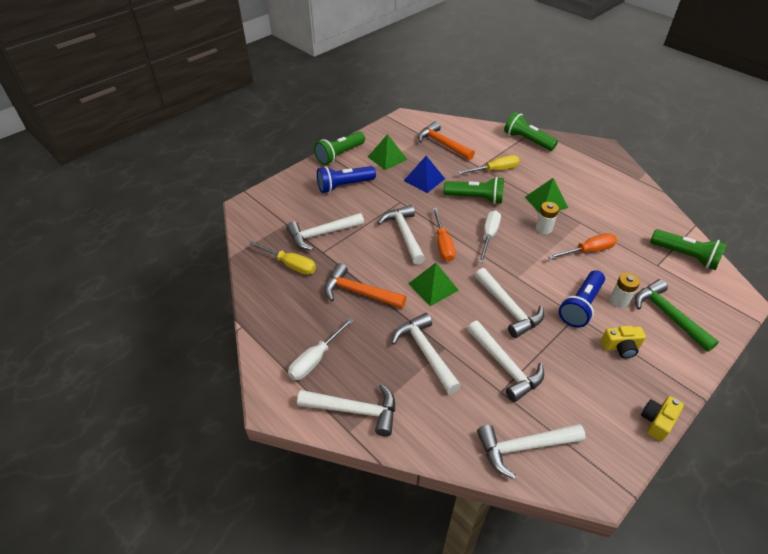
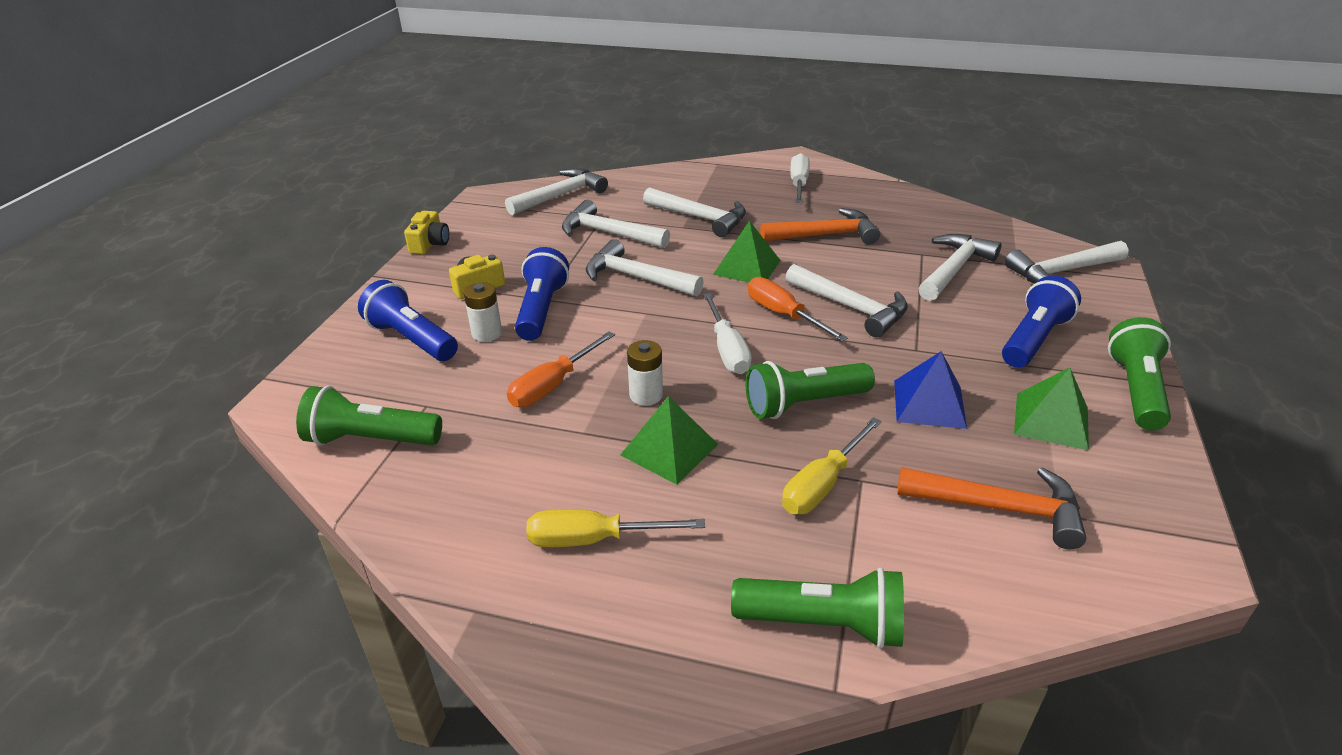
camera: 150 degrees right, 10 degrees down
(290, 265) = (936, 231): yellow screwdriver -> yellow screwdriver (594, 539)
(355, 410) = (725, 172): white hammer -> white hammer (1061, 272)
(668, 315) = (412, 339): green hammer -> blue flashlight

